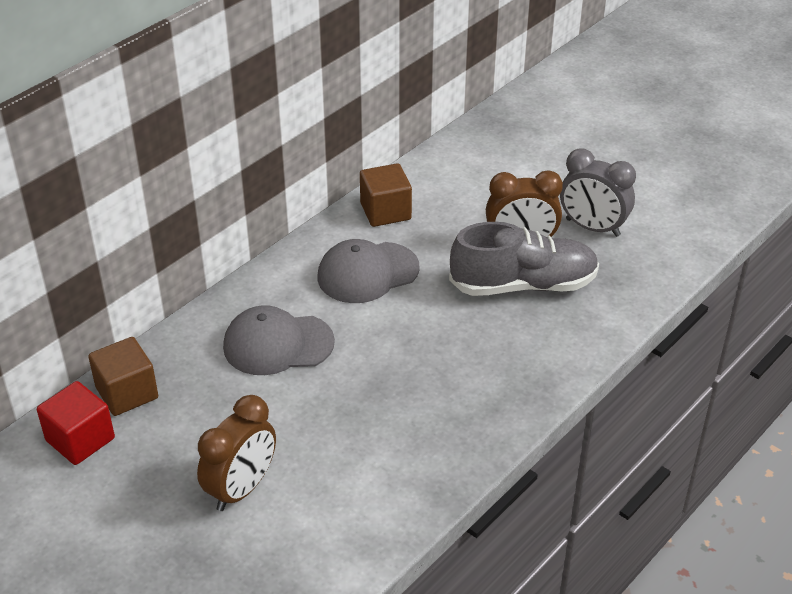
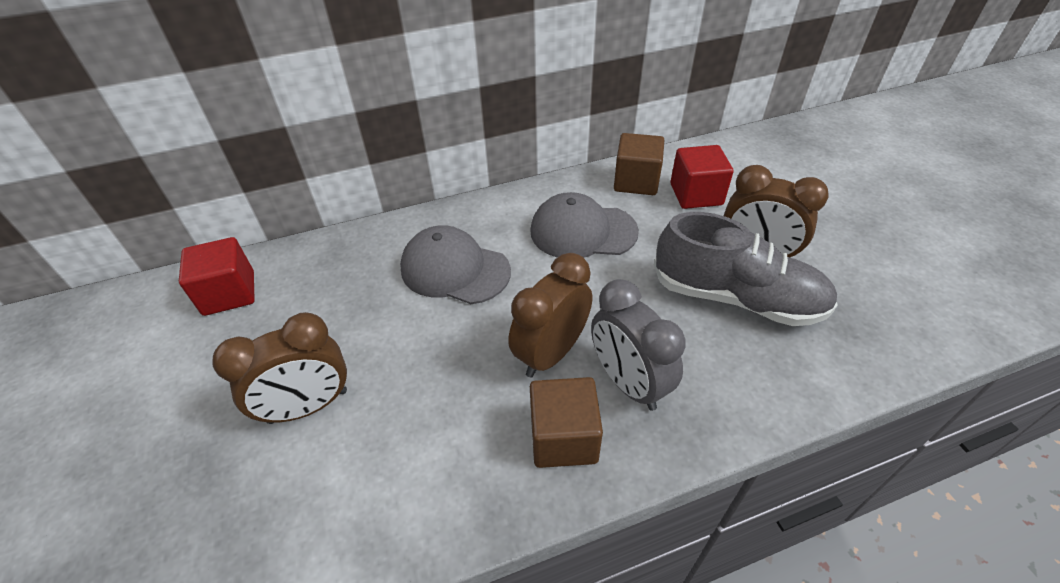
camera: 30 degrees right, 5 degrees up
(127, 393) = (300, 266): brown cube -> brown cube (563, 438)
(407, 378) = (551, 353): none -> brown clock
(445, 207) = (696, 194): none -> red cube
(592, 227) = (848, 263): grey clock -> grey clock (628, 382)

